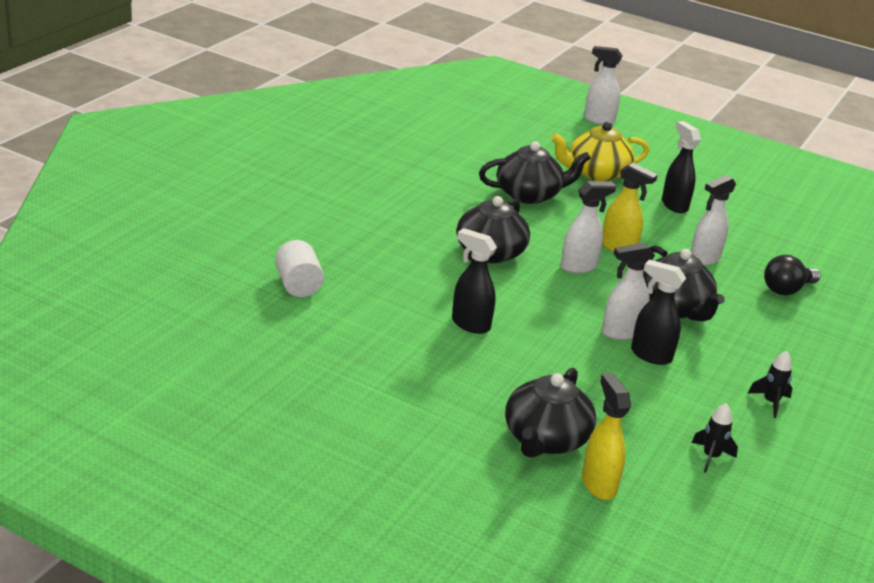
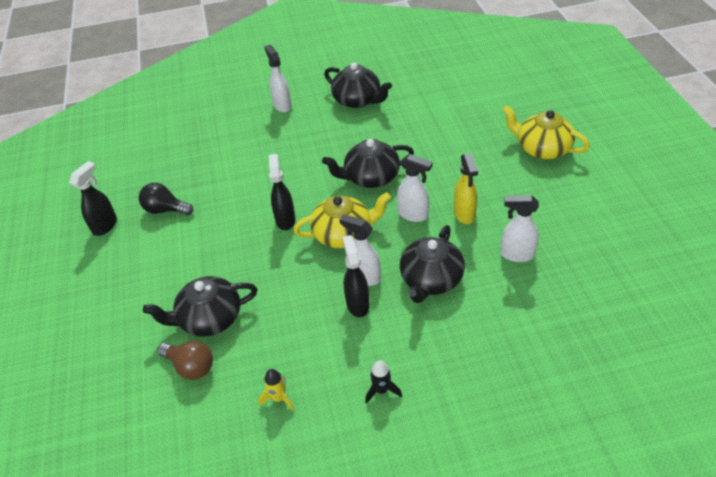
camera: 55 degrees right, 15 degrees up
(298, 285) = (238, 148): white cylinder -> none
(529, 194) = (464, 146): black teapot -> black teapot (358, 100)
(545, 309) = (343, 234): none -> yellow teapot
(598, 120) = (615, 105): white spray bottle -> white spray bottle (282, 105)
(598, 484) = (191, 366): yellow spray bottle -> brown light bulb
(674, 205) = (564, 200): black spray bottle -> black spray bottle (105, 226)
(711, 457) = (279, 398): black rocket -> yellow rocket
(786, 290) = (544, 314): black light bulb -> black light bulb (165, 210)

